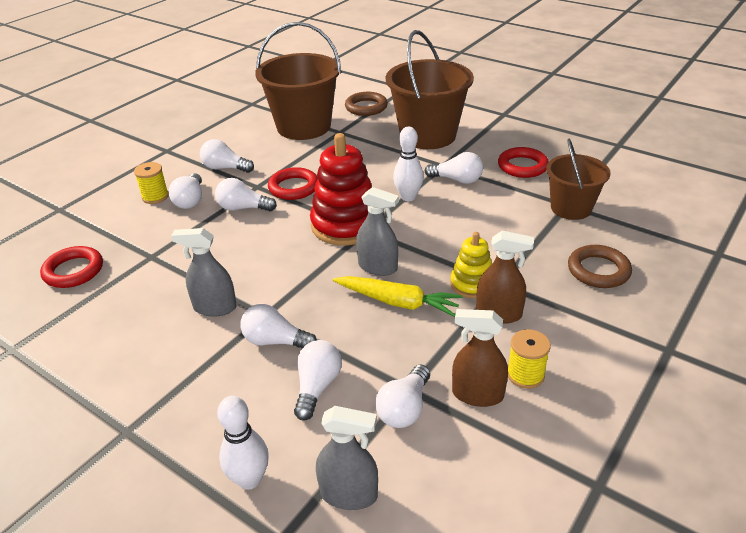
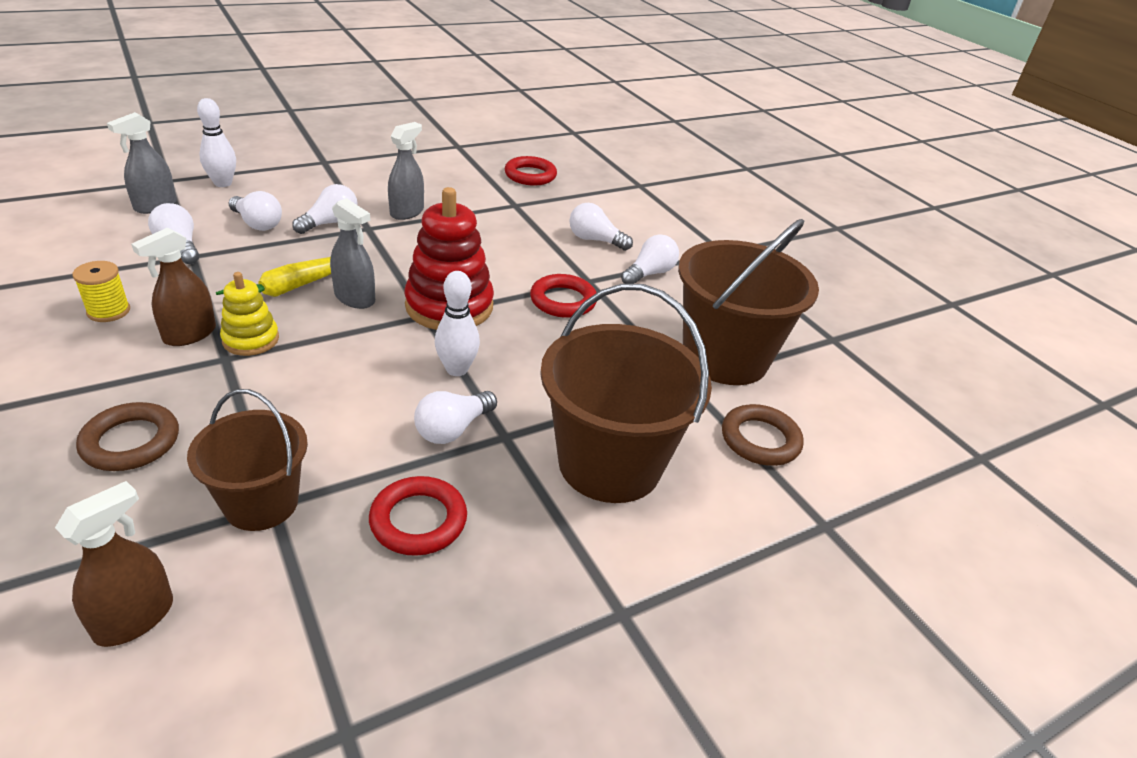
camera: 110 degrees right, 0 degrees up
(155, 197) = (620, 226): yellow spool -> none
(243, 208) = (550, 262): white light bulb -> none
(378, 267) = (355, 298): grey spray bottle -> grey spray bottle turned 105 degrees counterclockwise
(477, 394) = (134, 280): brown spray bottle -> brown spray bottle (134, 618)

